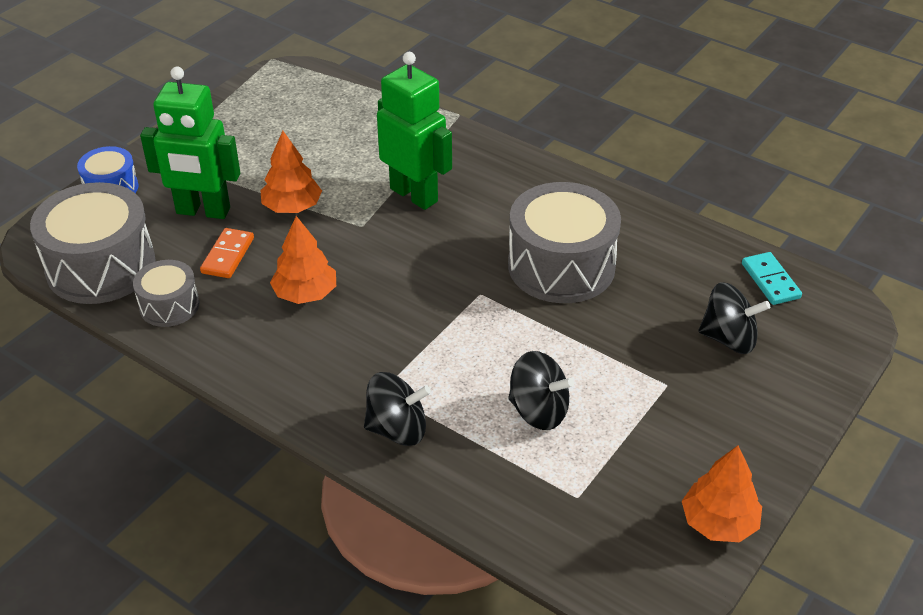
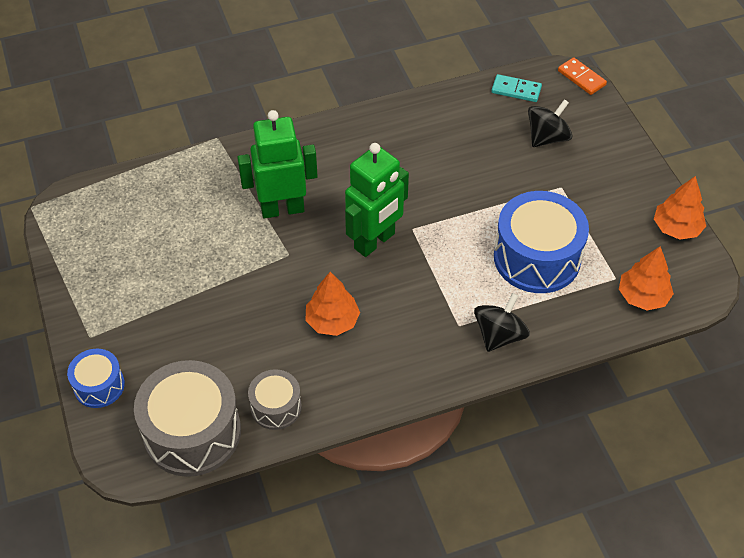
camera: 55 degrees left, 10 degrees up
(203, 211) = (185, 339): green robot -> green robot (375, 241)
(228, 255) = (251, 347): orange domino -> orange domino (581, 78)
(292, 207) = (231, 283): orange tree -> orange tree (642, 296)
(538, 411) = (537, 257): black spinning top -> blue drum
(561, 266) = (421, 174): grey drum -> none

